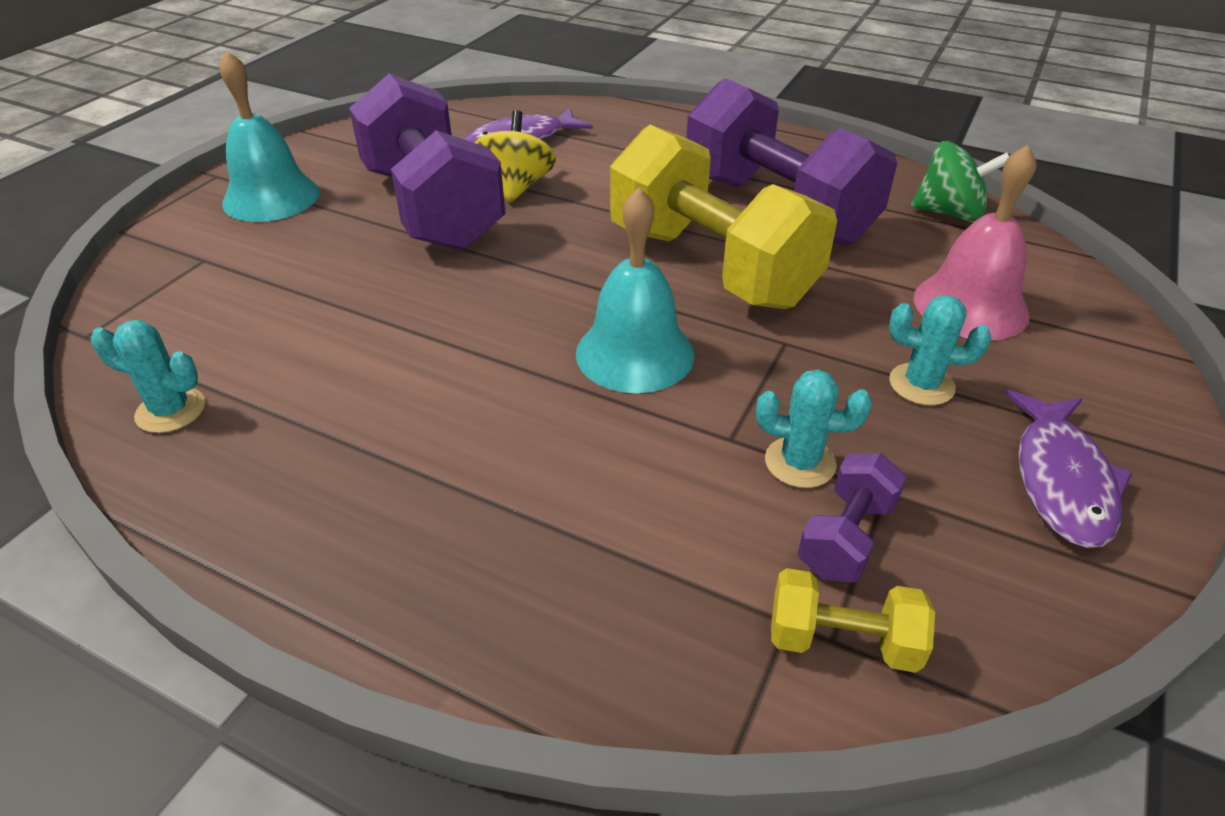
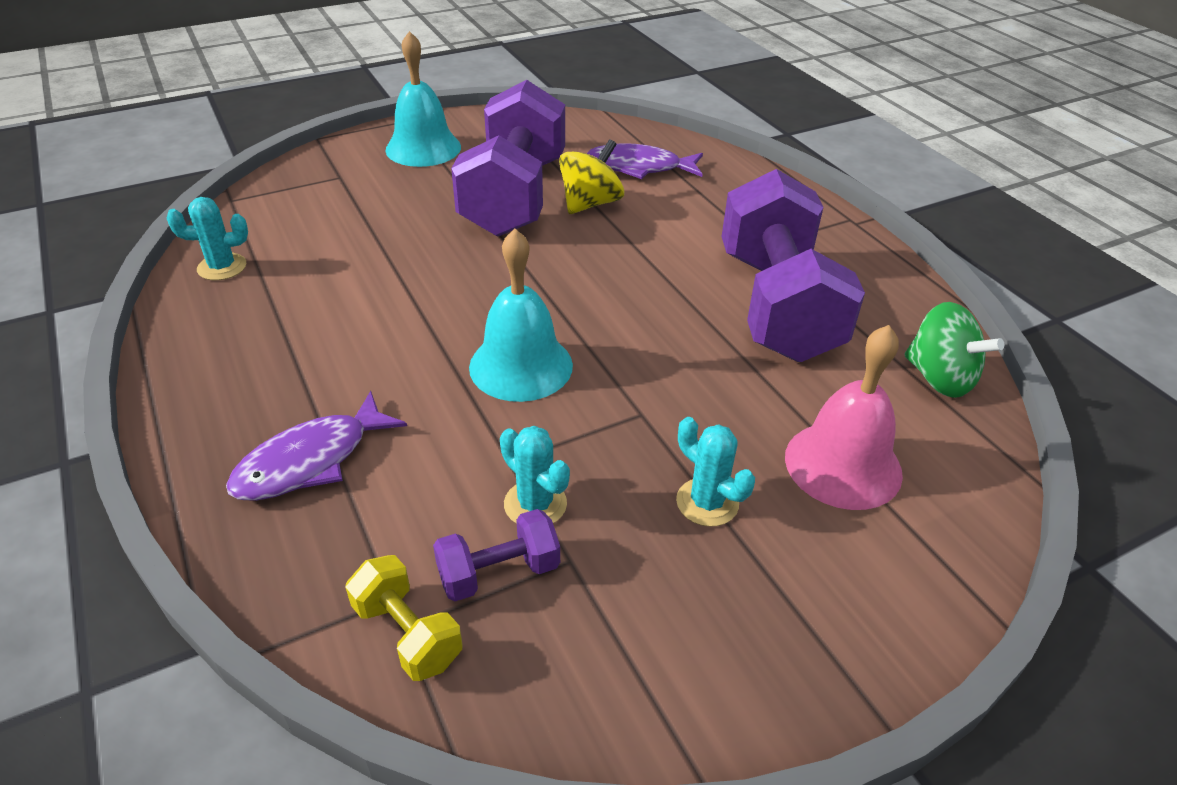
camera: 35 degrees right, 0 degrees up
(171, 410) = (222, 267): turquoise cactus -> turquoise cactus turned 60 degrees counterclockwise
(711, 266) = (660, 328): yellow dumbbell -> none
(1061, 480) = (722, 639): purple fish -> purple fish (311, 460)

